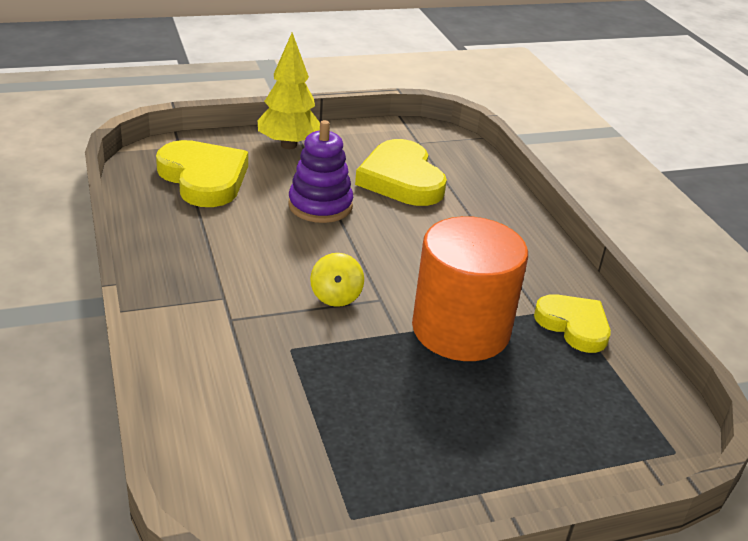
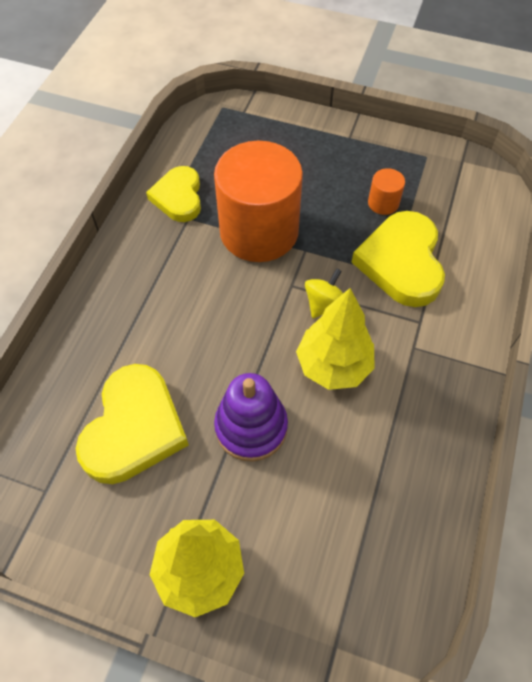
camera: 140 degrees left, 25 degrees up
(204, 178) = (342, 546): yellow heart -> yellow heart (401, 262)
(288, 259) = (333, 366): none -> yellow tree
(358, 419) = (383, 203): none -> orange cylinder

